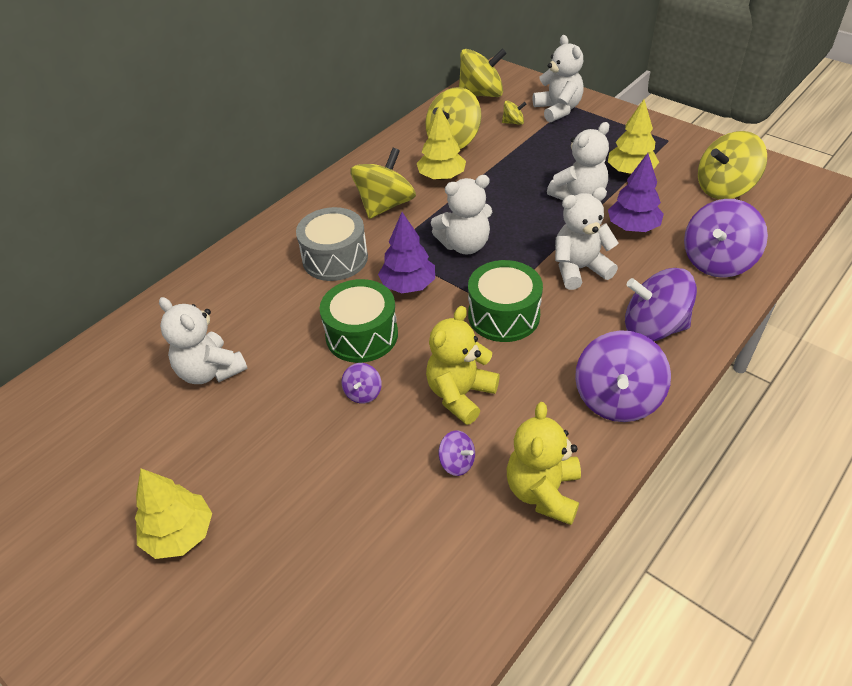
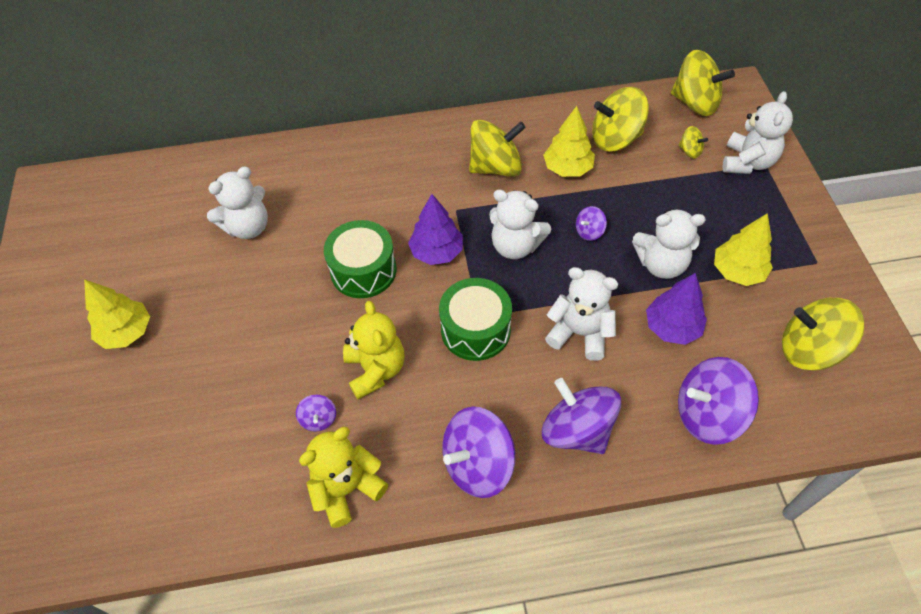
camera: 40 degrees right, 10 degrees up
(210, 371) = (248, 227): white teddy bear -> white teddy bear turned 120 degrees counterclockwise
(335, 258) = (411, 191): grey drum -> none
(363, 393) = (317, 317): purple spinning top -> purple spinning top (589, 231)
(460, 394) = (376, 370): yellow teddy bear -> yellow teddy bear turned 90 degrees clockwise

